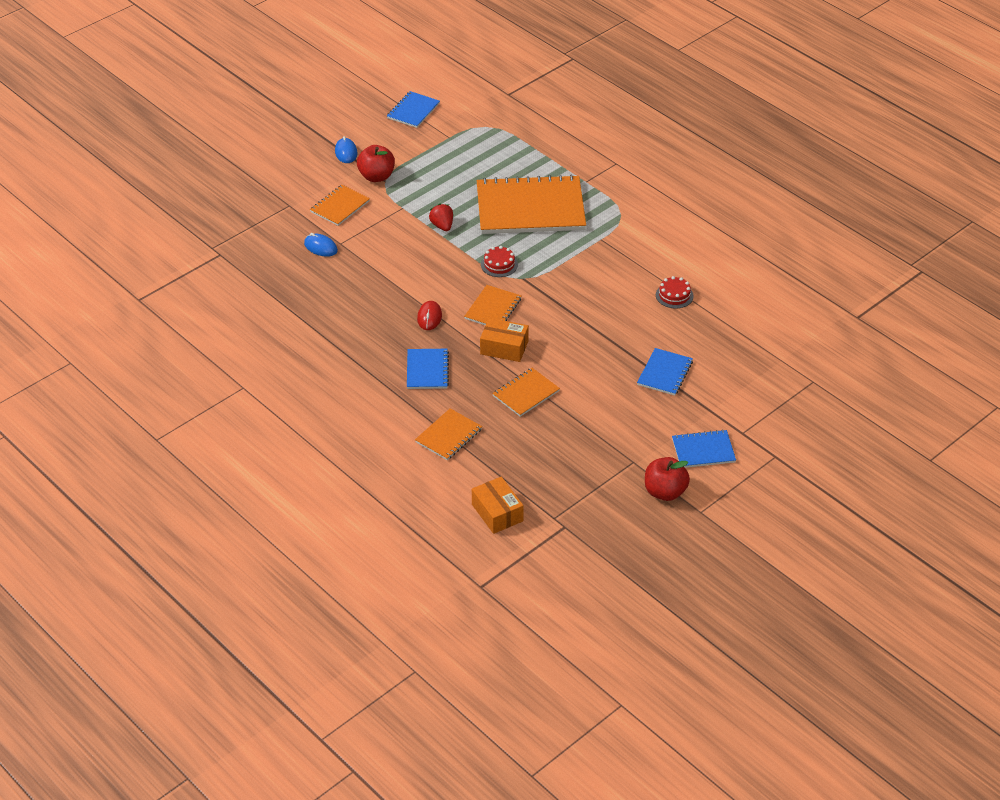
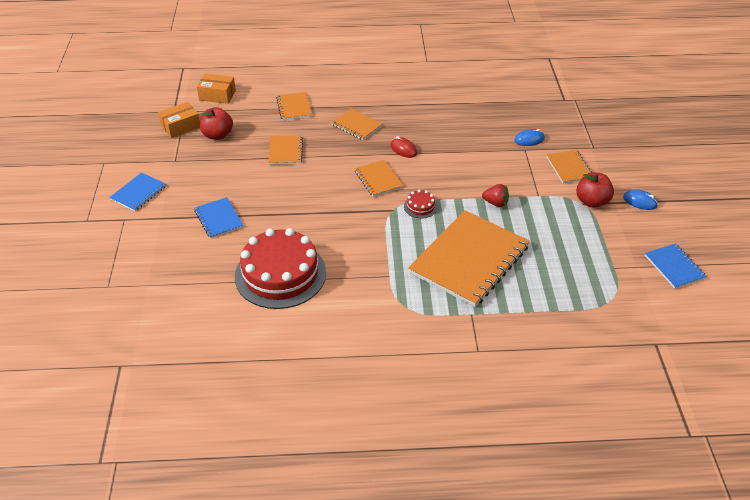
camera: 130 degrees right, 0 degrees up
(427, 370) = (356, 125): blue notebook -> orange notebook
(504, 347) = (336, 164): orange box -> orange box (180, 126)
(665, 492) = (137, 158): red apple -> red apple (217, 135)
(674, 295) = (280, 274): red cake -> red cake, size x2.48

